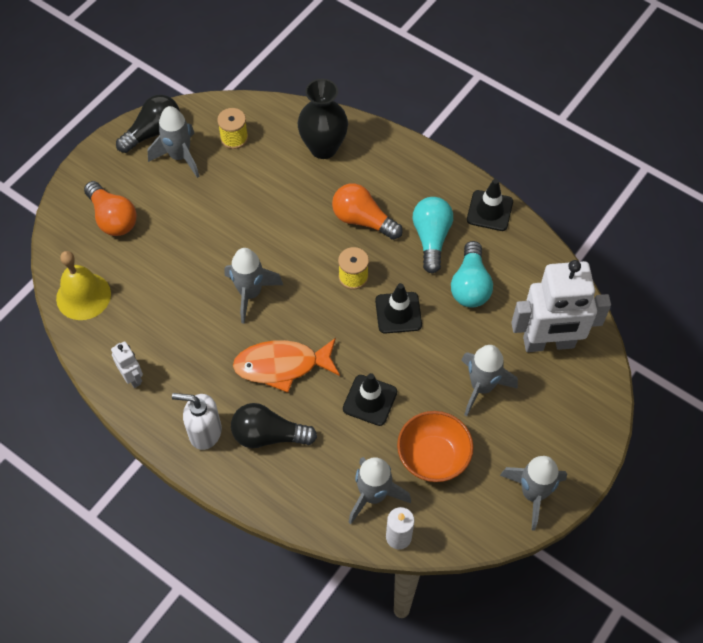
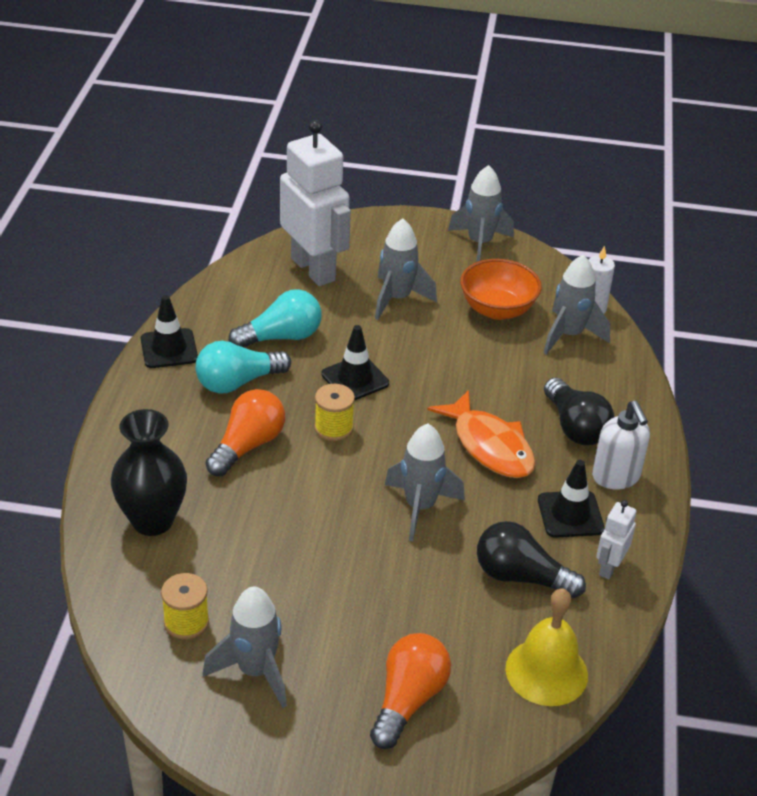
camera: 120 degrees left, 20 degrees down
(153, 132) = (227, 725): black light bulb -> black light bulb (521, 577)
(363, 220) = (247, 446): orange light bulb -> orange light bulb turned 150 degrees counterclockwise
(370, 400) = (474, 368): black traffic cone -> black traffic cone (570, 514)

